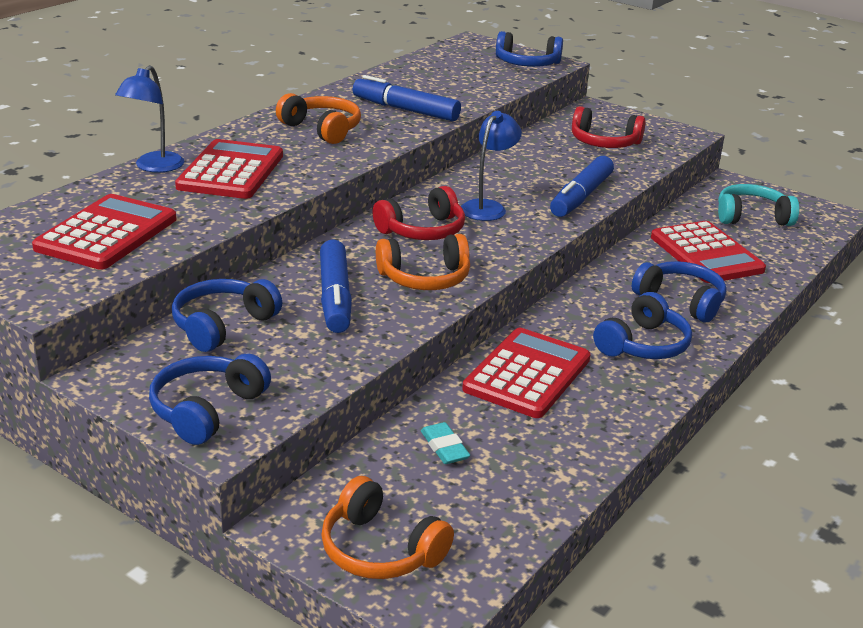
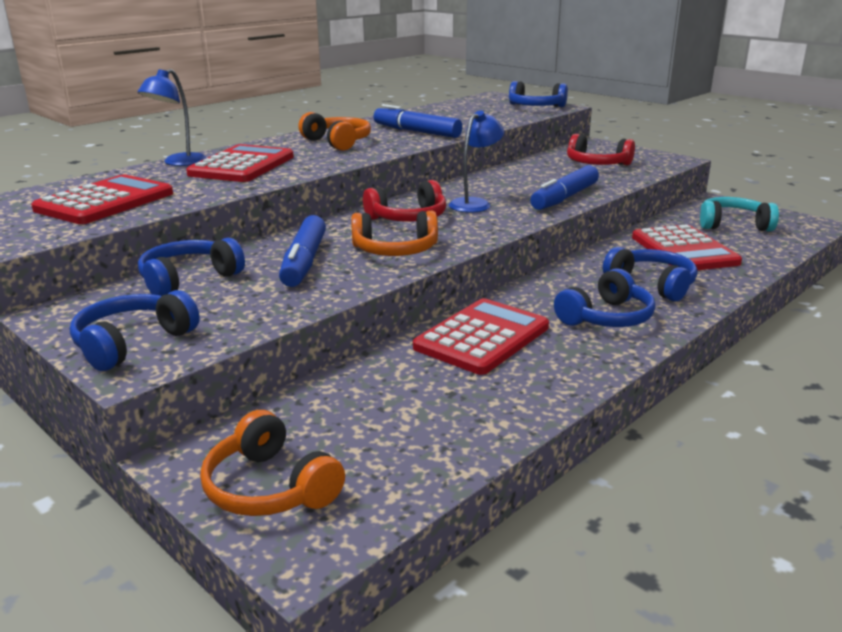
camera: 10 degrees right, 5 degrees down
(444, 447) = (376, 396): turquoise eraser -> none

